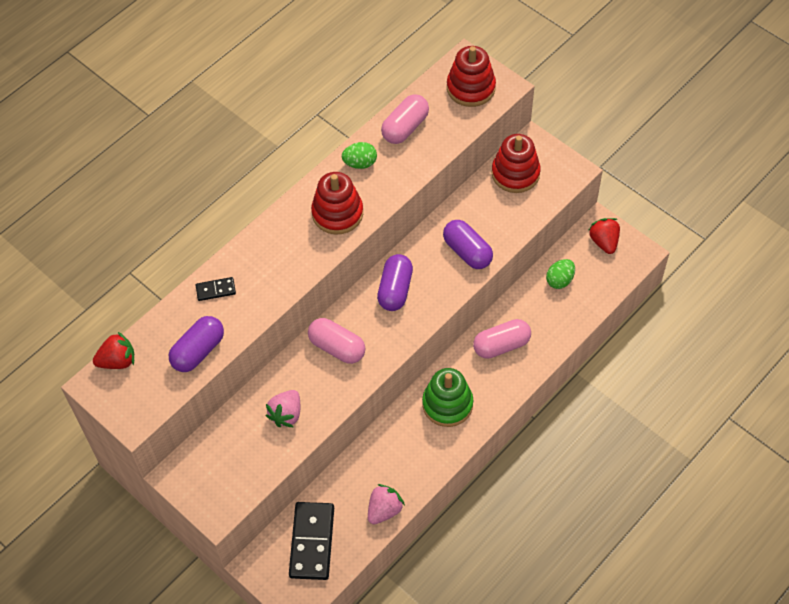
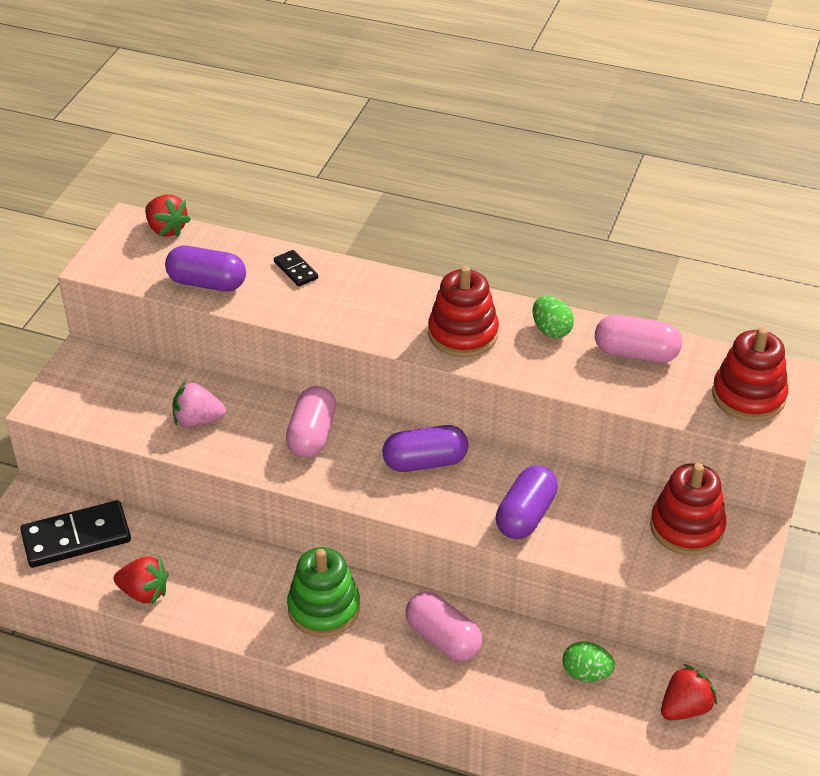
camera: 65 degrees right, 15 degrees down
(384, 510) = (144, 592): pink strawberry -> red strawberry

